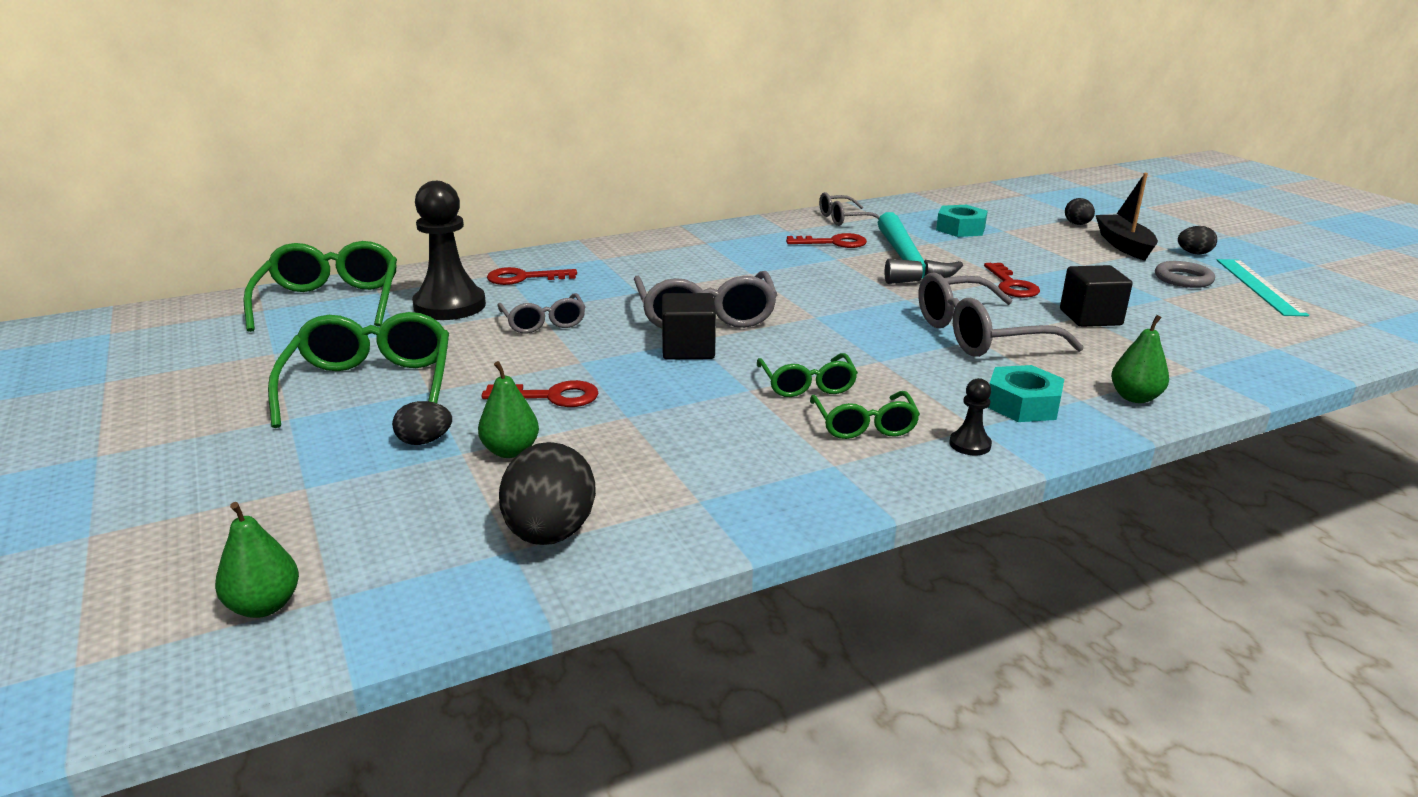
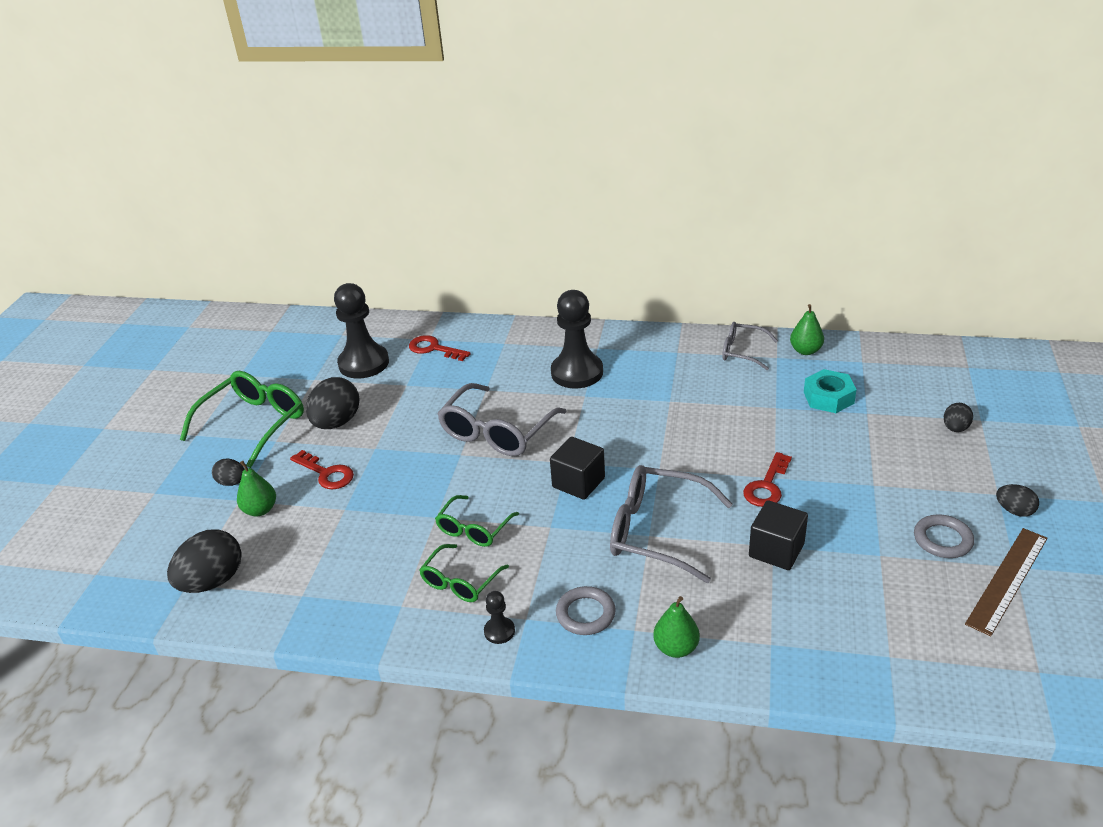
camera: 40 degrees right, 10 degrees up
(264, 606) = (70, 565): green pear -> green pear (805, 351)
(330, 302) = (308, 336): green glasses -> none
(493, 356) = (337, 422): none -> black egg
(543, 322) = (396, 401): grey glasses -> none
(688, 349) = (446, 462): black cube -> black cube (578, 482)
(715, 261) = (577, 372): none -> black pawn
(833, 243) = (693, 380): red key -> none
(907, 262) = (719, 425): turquoise hammer -> none
(1022, 404) = (585, 614): turquoise nut -> grey ring
(1123, 245) = (956, 474): black boat -> none
(1259, 286) = (1007, 580): turquoise ruler -> brown ruler

